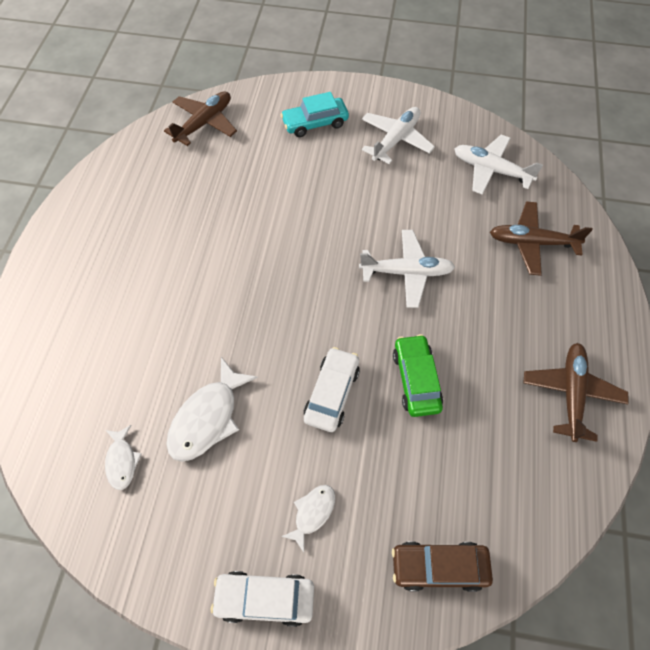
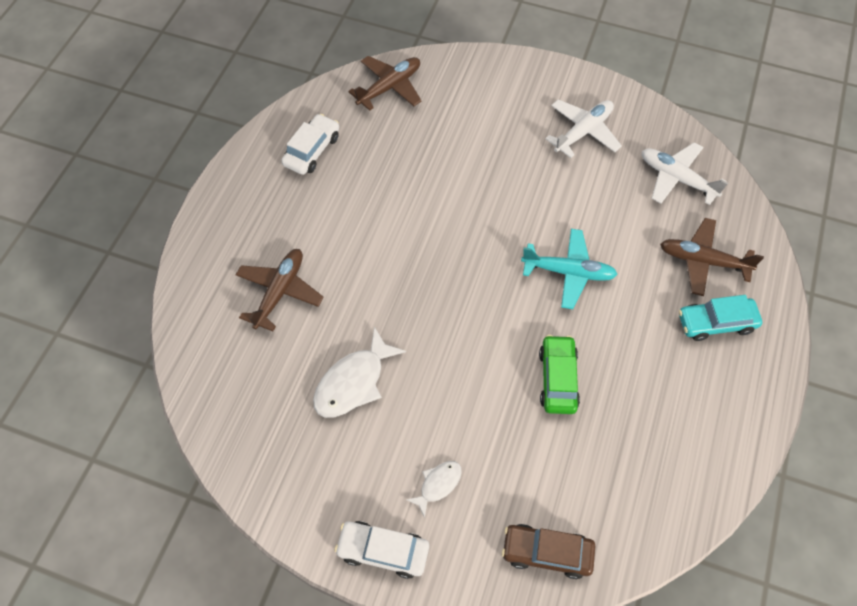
camera: 10 degrees right, 0 degrees up
(122, 461) = (270, 408): white fish -> none
(315, 123) = (502, 102): turquoise car -> turquoise car (716, 323)
(332, 393) = (474, 378): white car -> white car (312, 150)
(407, 272) = (568, 272): white plane -> turquoise plane
(571, 393) = (708, 416): brown plane -> brown plane (280, 291)

